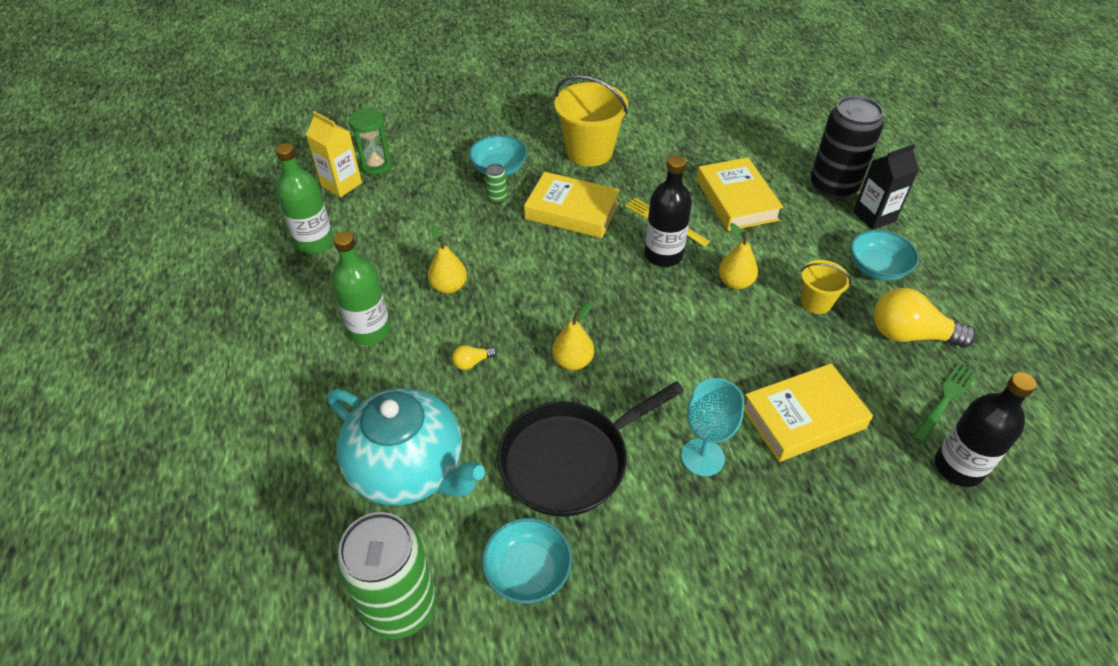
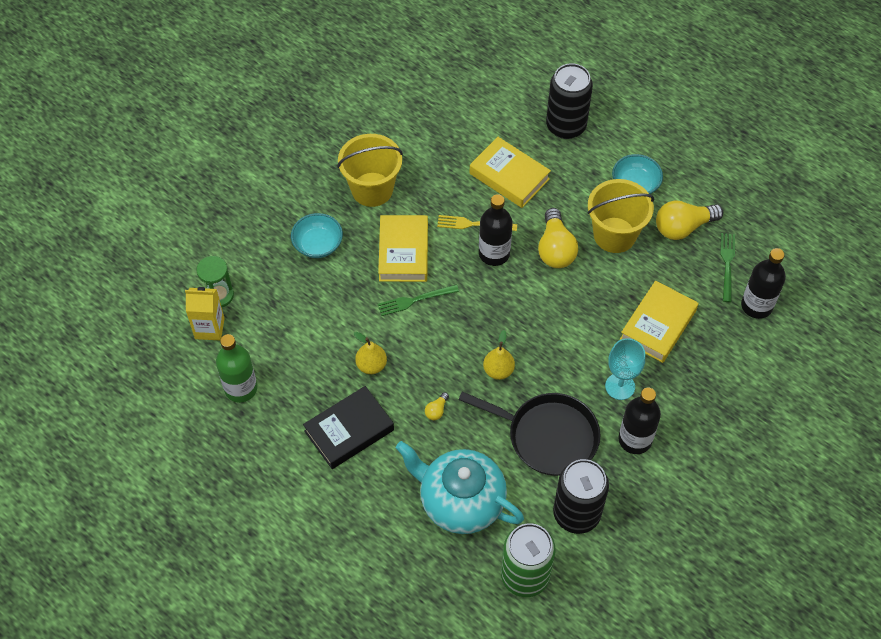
camera: 35 degrees left, 10 degrees up
(369, 331) = (349, 430): green bottle -> black book
(409, 468) = (460, 501): turquoise teapot -> turquoise teapot turned 150 degrees counterclockwise
(497, 198) = (340, 272): green can -> none
(527, 571) = (576, 514): turquoise bowl -> black can
(544, 254) = (414, 300): none -> green fork
(569, 460) = (548, 436): black pan -> black pan turned 90 degrees counterclockwise
(572, 211) = (403, 252): yellow book -> yellow book turned 75 degrees counterclockwise
(674, 529) = (635, 440): none -> black bottle
(735, 282) = (555, 249): yellow pear -> yellow light bulb
(816, 302) = (614, 235): yellow bucket -> yellow bucket, size x1.83
(874, 216) = (608, 139): black carton -> none

